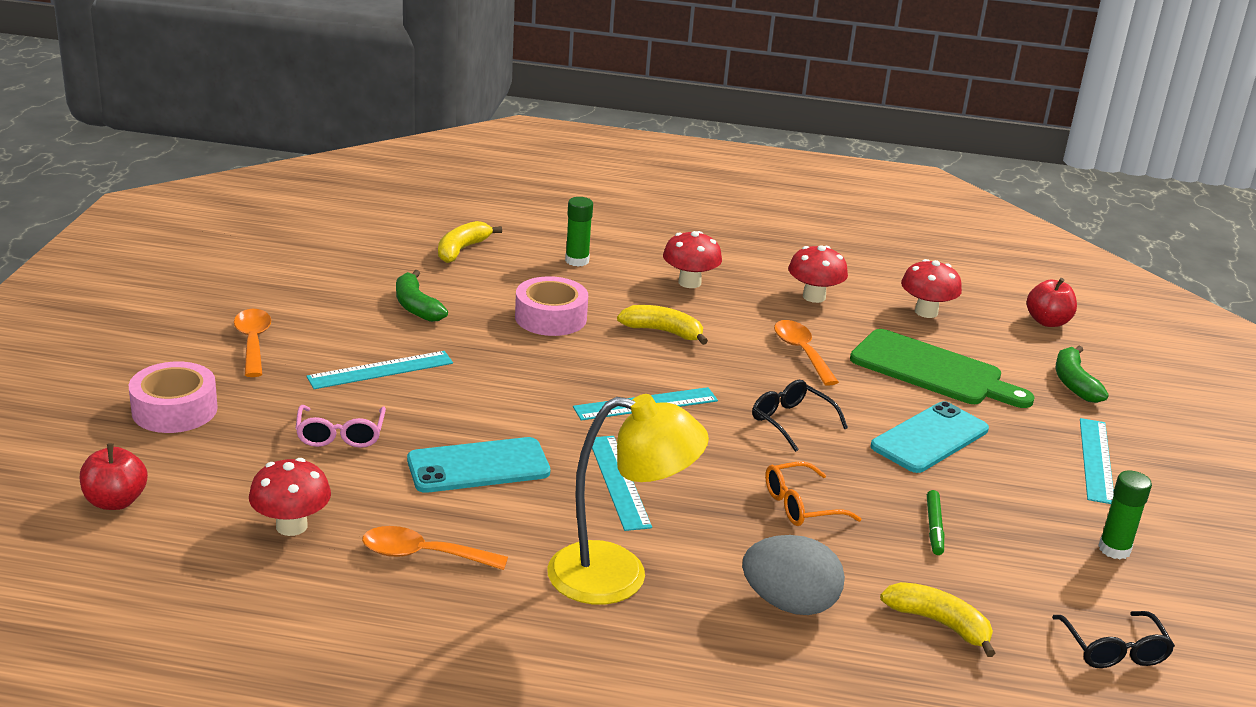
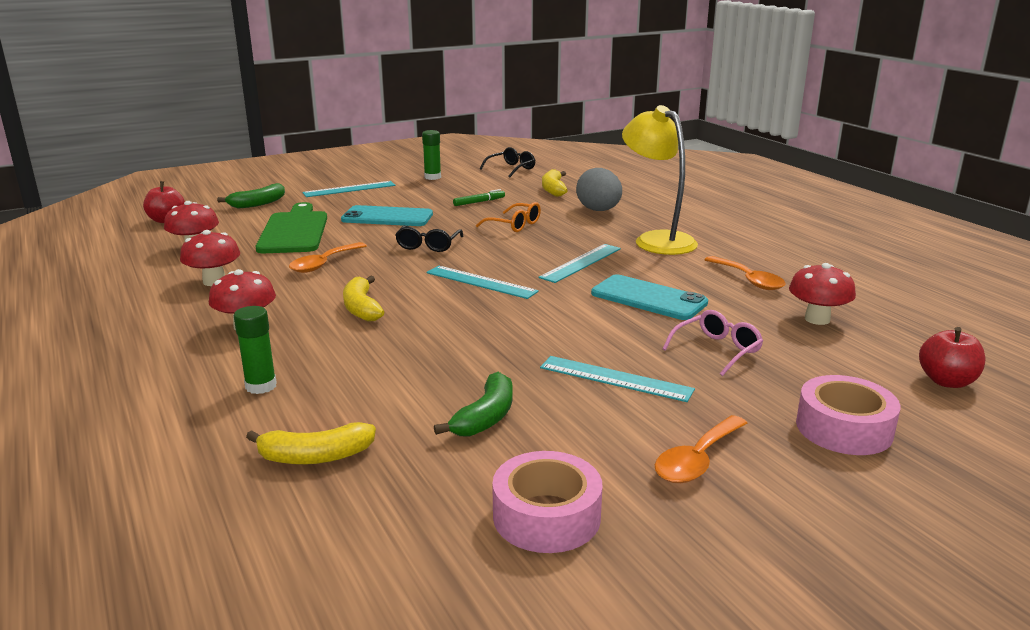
camera: 125 degrees left, 5 degrees down
(550, 318) = (405, 353): pink tape -> pink tape (546, 516)

